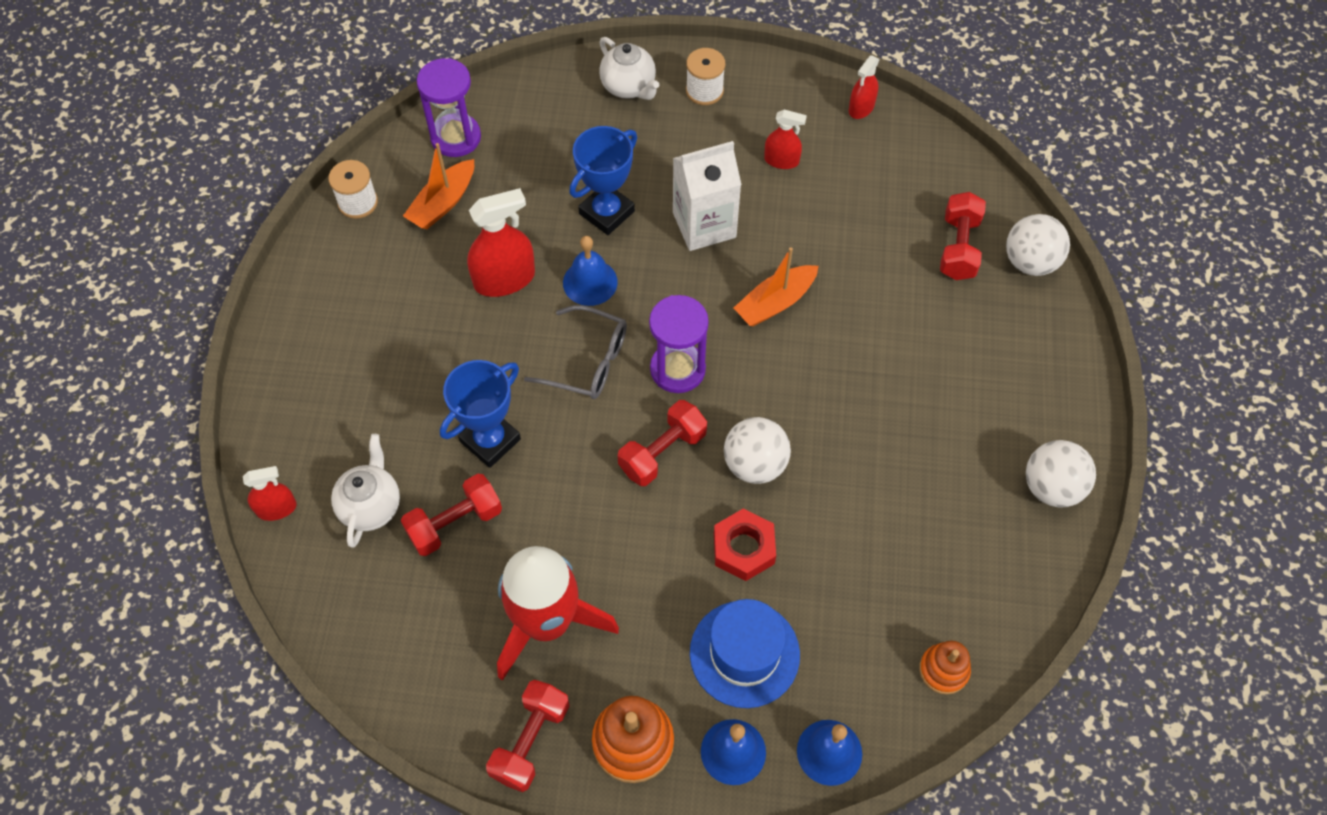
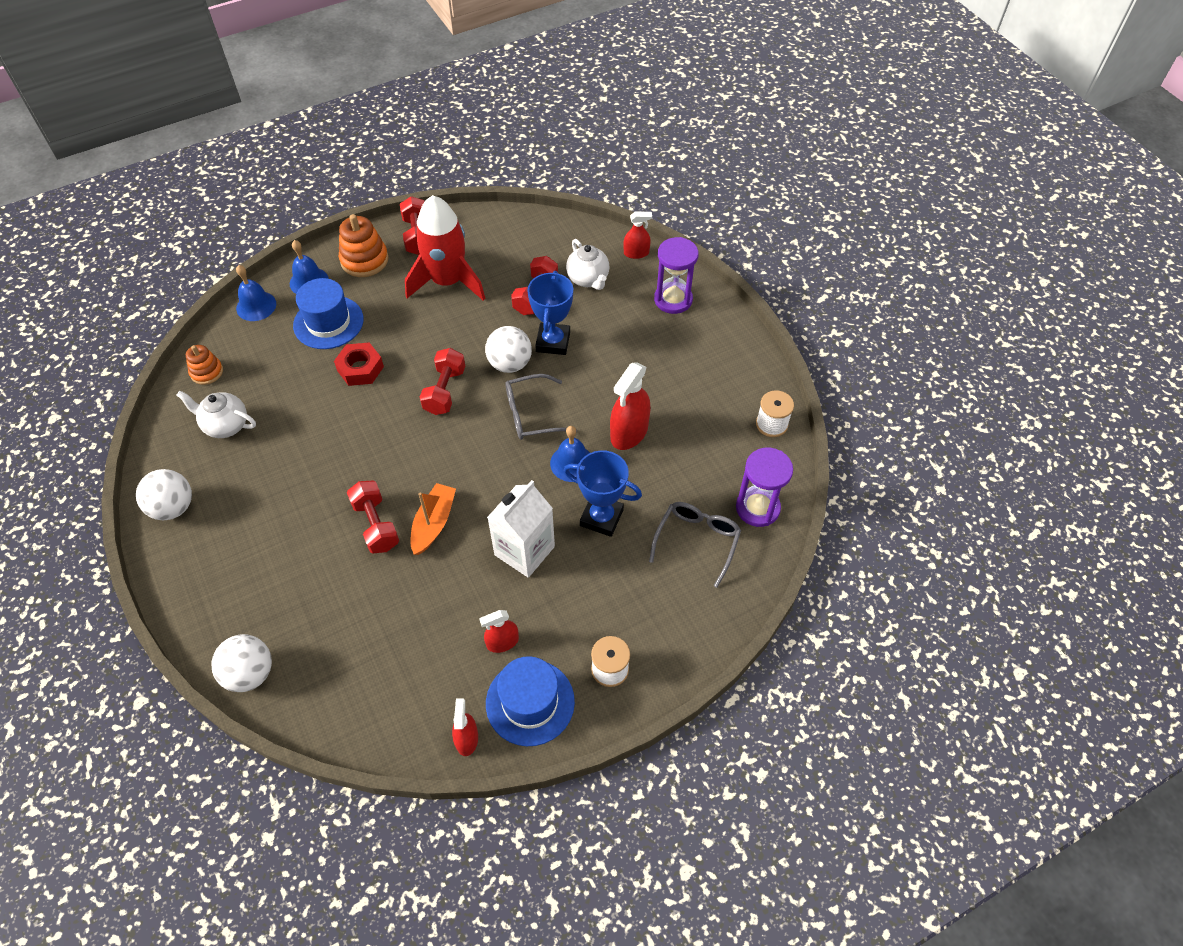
camera: 145 degrees right, 5 degrees down
(276, 508) = (636, 253): red spray bottle -> red spray bottle turned 135 degrees counterclockwise
(443, 203) = (717, 457): orange boat -> none
(538, 142) = (697, 541): none -> grey glasses
(606, 212) = (601, 517): blue trophy -> blue trophy turned 75 degrees counterclockwise
(629, 87) = (672, 632): white teapot -> white teapot (226, 425)
(677, 369) = (470, 442): purple hourglass -> purple hourglass (673, 299)
(755, 464) = (382, 415): white ball -> white ball (510, 364)
(790, 104) = (530, 702): none -> blue hat
(958, 247) = (315, 651): red dumbbell -> red dumbbell (376, 525)

